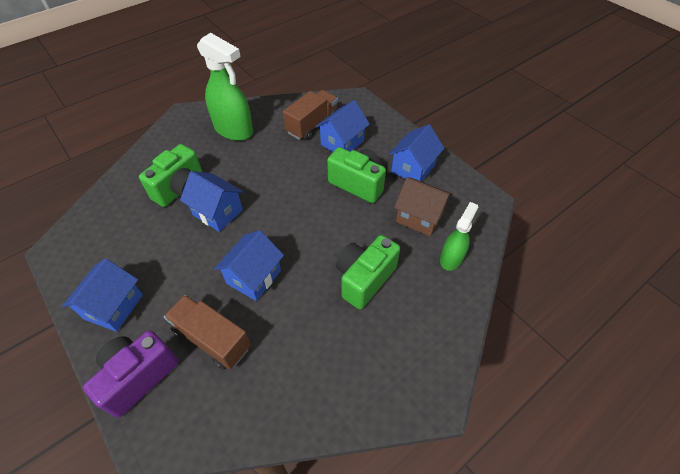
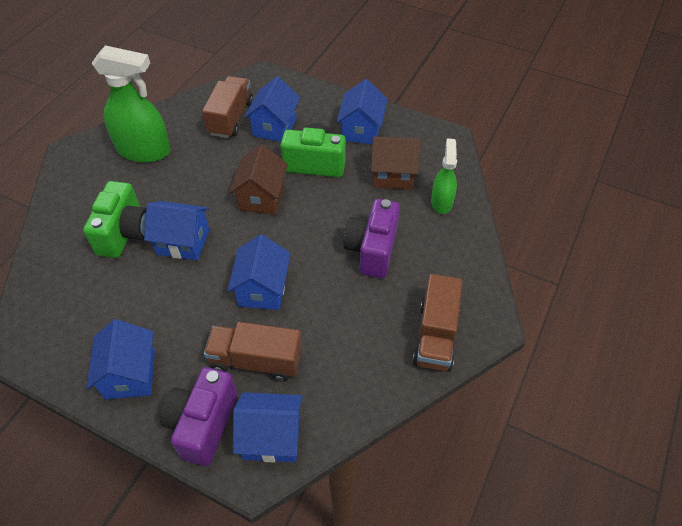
camera: 25 degrees left, 0 degrees up
(183, 416) = (272, 437): none -> blue house
(299, 197) = (262, 197): none -> brown house
(364, 279) = (372, 250): green camera -> purple camera
(378, 386) = (435, 335): none -> brown truck

